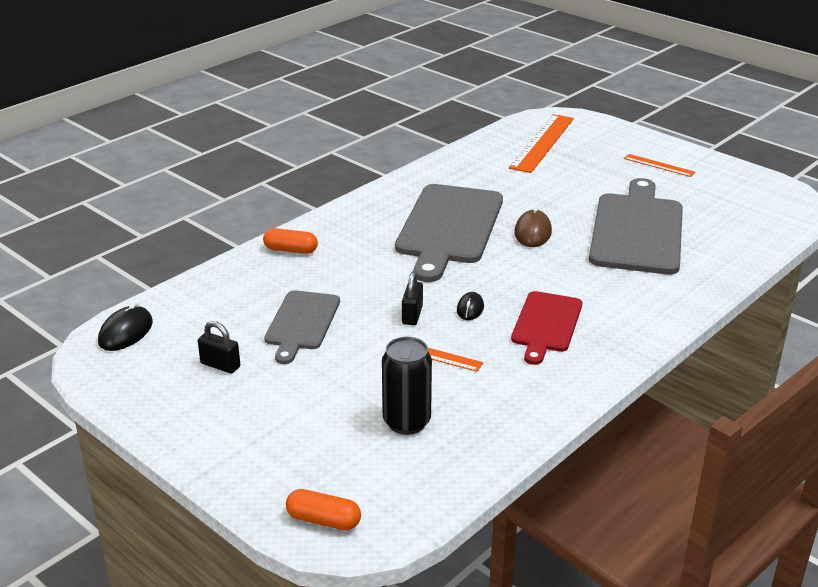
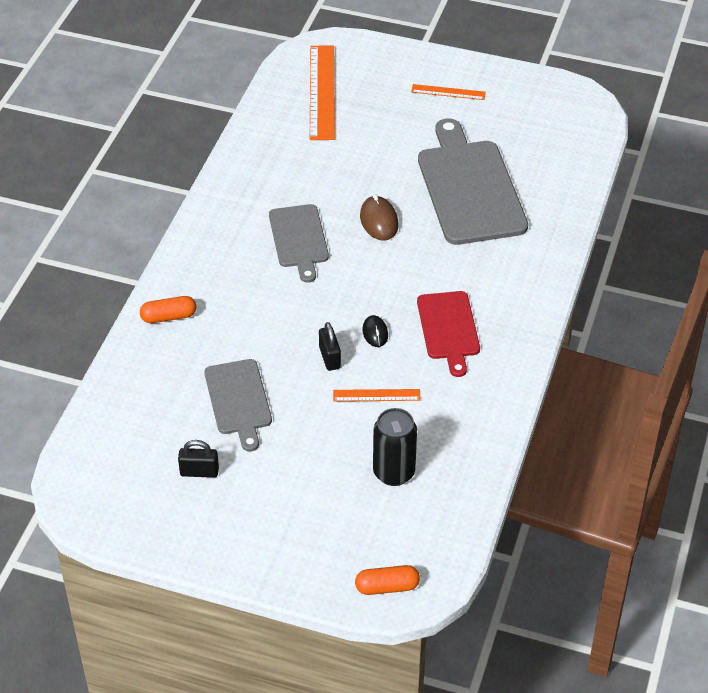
camera: 25 degrees left, 15 degrees up
(126, 332) = (86, 467): black mouse -> none
(449, 227) = (299, 239): grey cutting board -> grey cutting board, size x0.58

